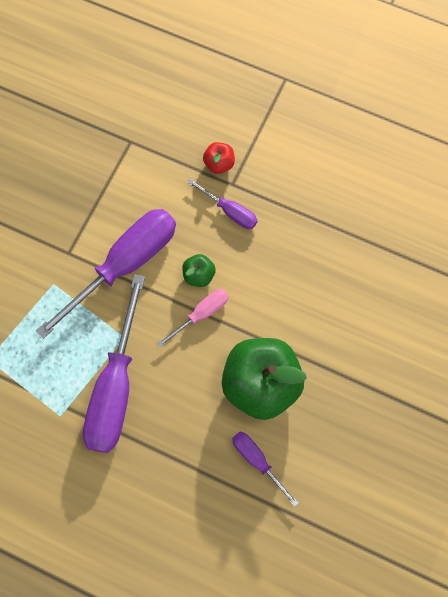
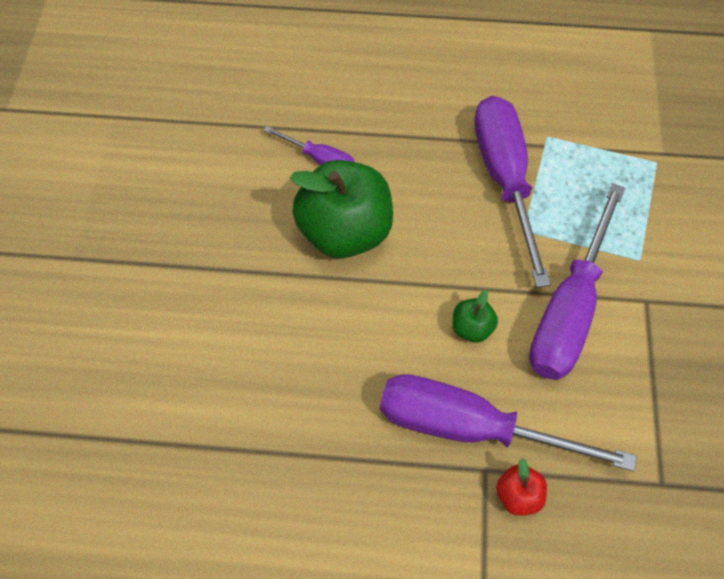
camera: 160 degrees right, 10 degrees down
(201, 314) = (447, 283): pink screwdriver -> none
(230, 211) = (470, 427): purple screwdriver -> purple screwdriver, size x2.06

